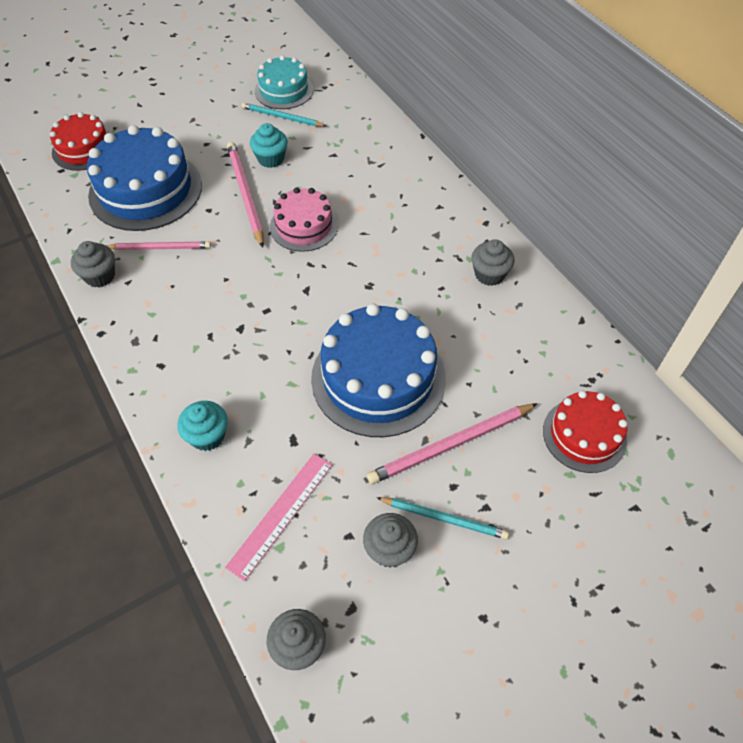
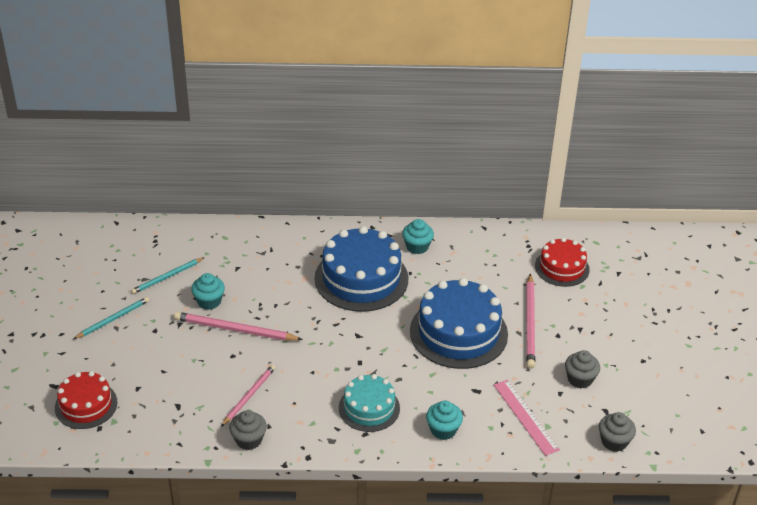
camera: 60 degrees left, 15 degrees down
(145, 190) = (176, 383): blue cake -> blue cake (361, 278)
(284, 90) = (135, 263): turquoise cake -> turquoise cake (369, 408)
(304, 226) = (296, 312): pink cake -> none
(444, 518) = (575, 348): turquoise pencil -> turquoise pencil (113, 319)
(489, 274) = (417, 247): grey cupcake -> turquoise cupcake

